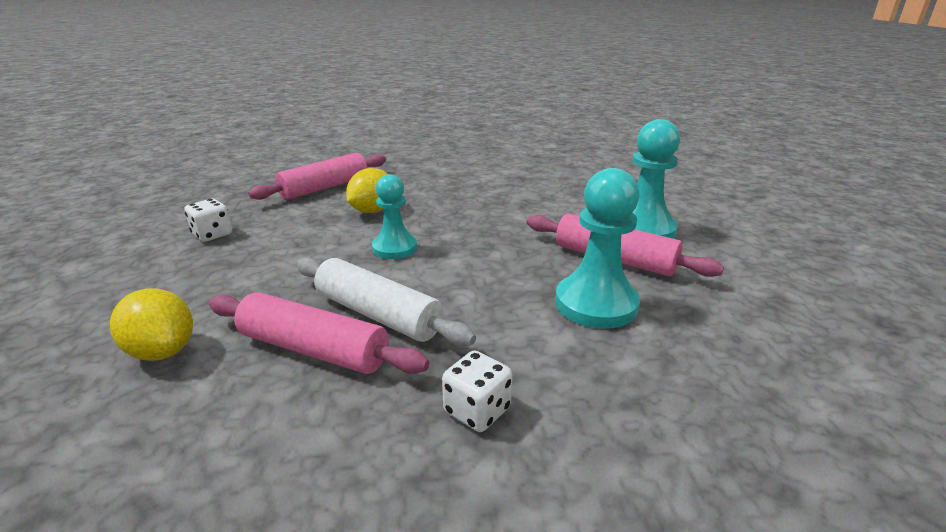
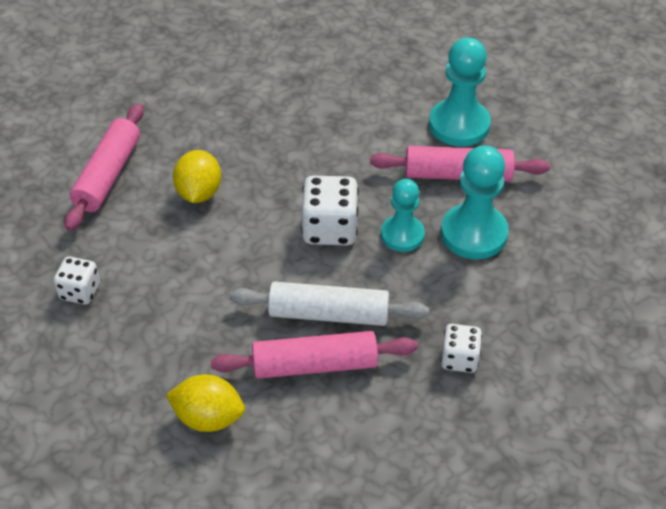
camera: 30 degrees left, 20 degrees up
(395, 248) = (271, 236): turquoise pawn -> turquoise pawn (402, 235)
(451, 258) = (330, 229): none -> white dice

